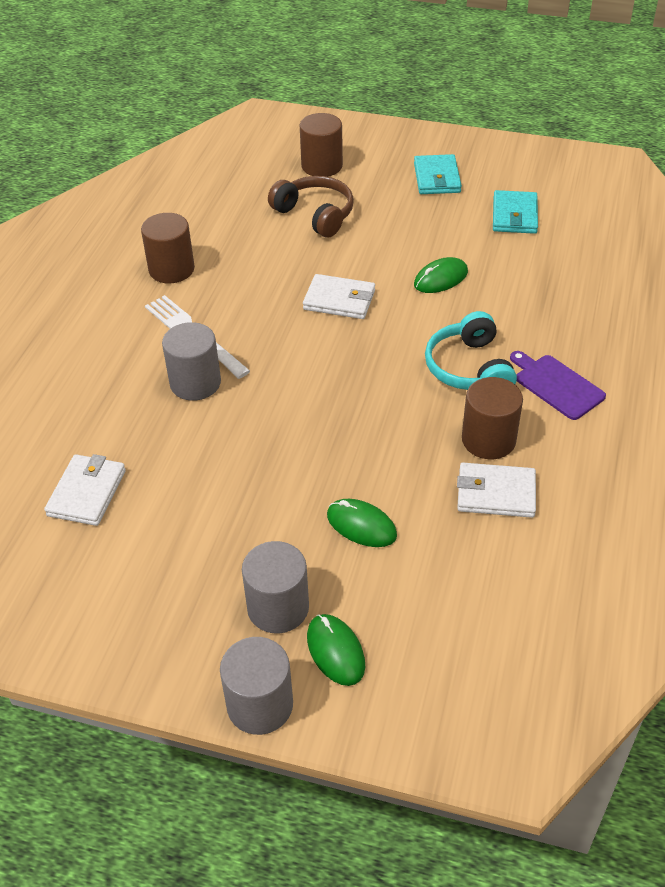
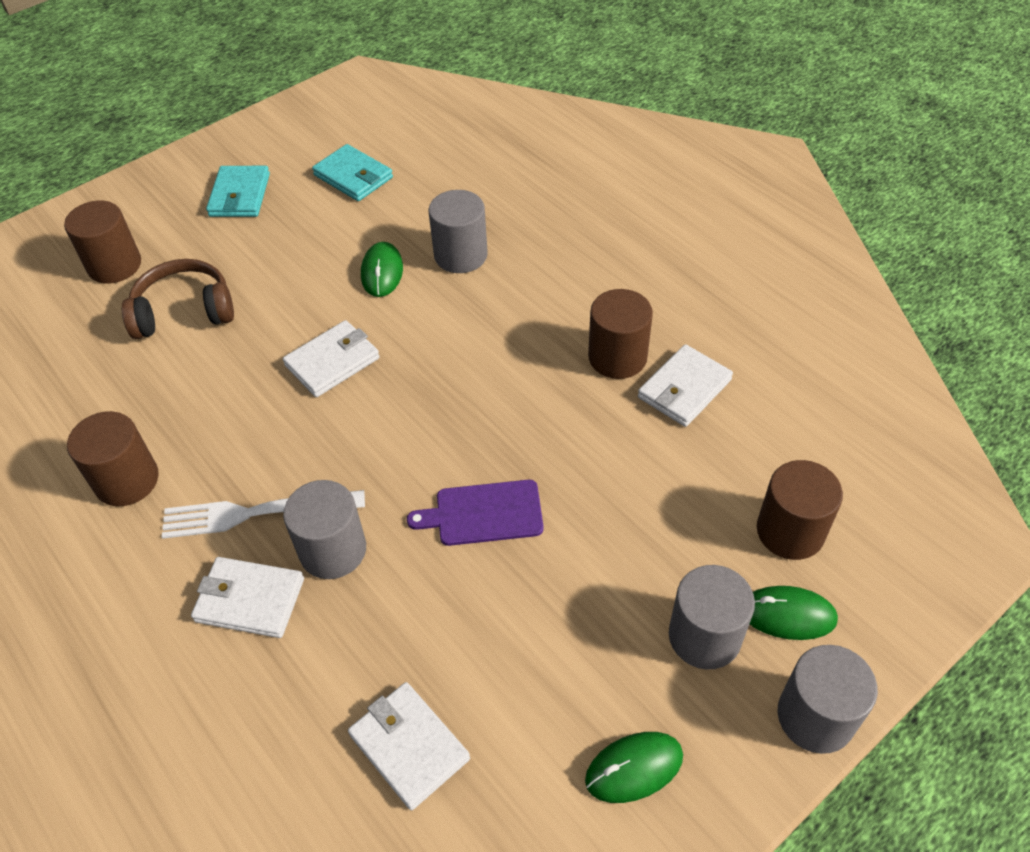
camera: 55 degrees left, 5 degrees up
(132, 367) = (249, 600): none -> white wallet
(361, 525) = (649, 510): green mouse -> green mouse (634, 768)
(415, 620) = (790, 531): none -> brown cylinder
(437, 178) = (240, 195): turquoise wallet -> turquoise wallet turned 60 degrees clockwise
(469, 368) = (518, 319): turquoise headphones -> none
(499, 307) = (460, 255): none -> grey cylinder
(556, 385) = (591, 275): purple cutting board -> purple cutting board (484, 513)

